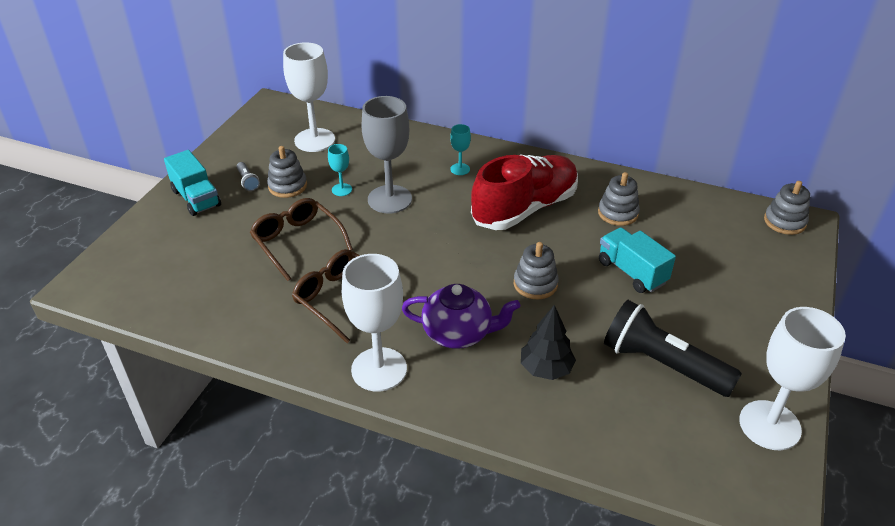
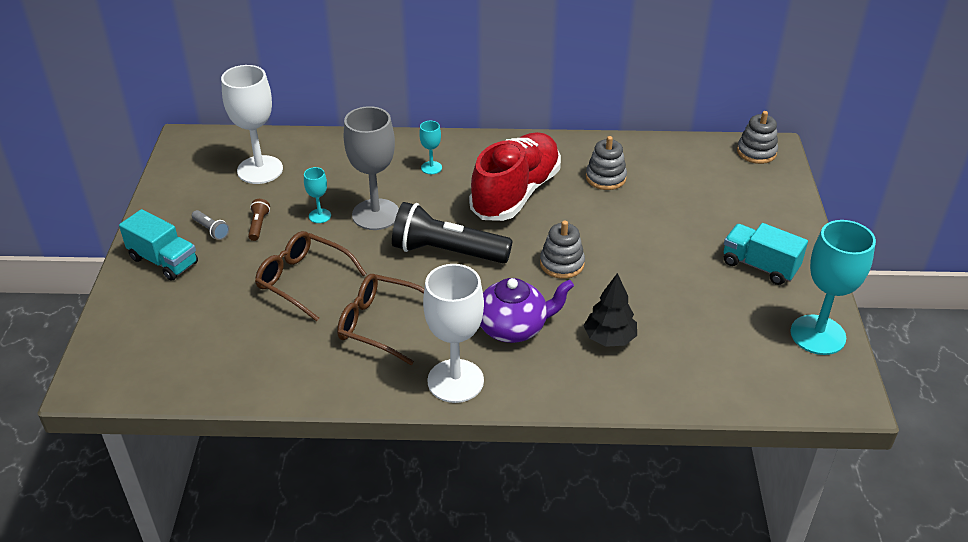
camera: 20 degrees left, 0 degrees up
(287, 186) = (258, 225): grey stacking toy -> brown flashlight
(631, 272) = (644, 231): turquoise truck -> turquoise truck (759, 266)
(662, 364) = (708, 307): black flashlight -> black flashlight (447, 252)
(769, 425) = (818, 335): white goblet -> turquoise goblet

